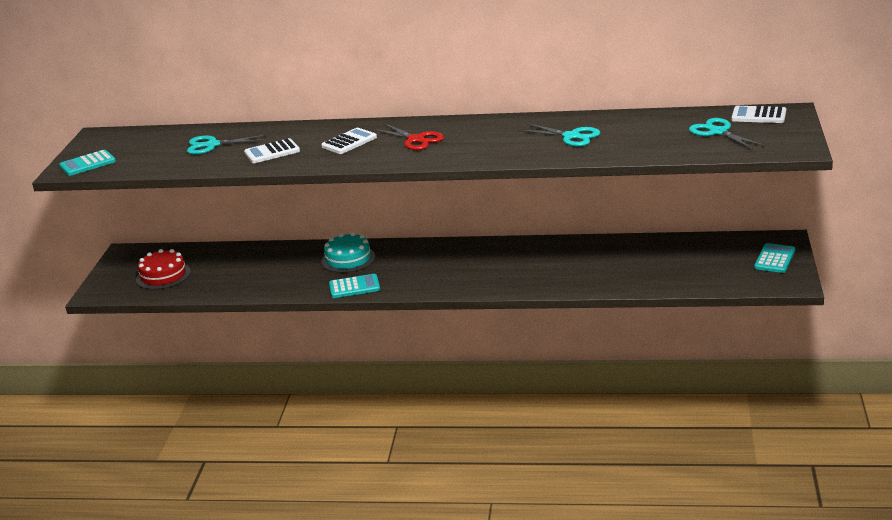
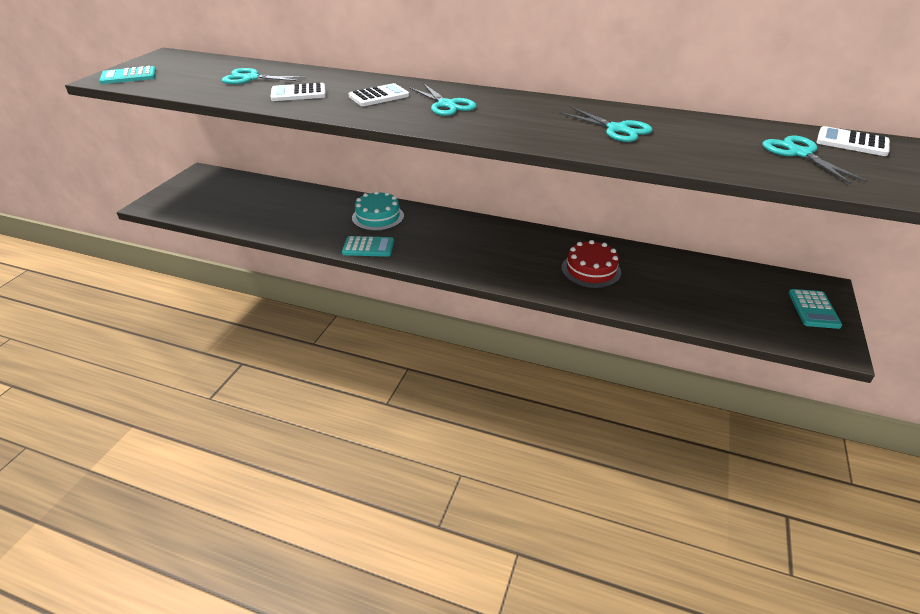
camera: 10 degrees right, 10 degrees up
(163, 275) = (214, 200): red cake -> red cake (591, 270)
(416, 140) = (447, 105): red scissors -> turquoise scissors
(774, 259) = (813, 309): turquoise calculator -> turquoise calculator turned 150 degrees clockwise

